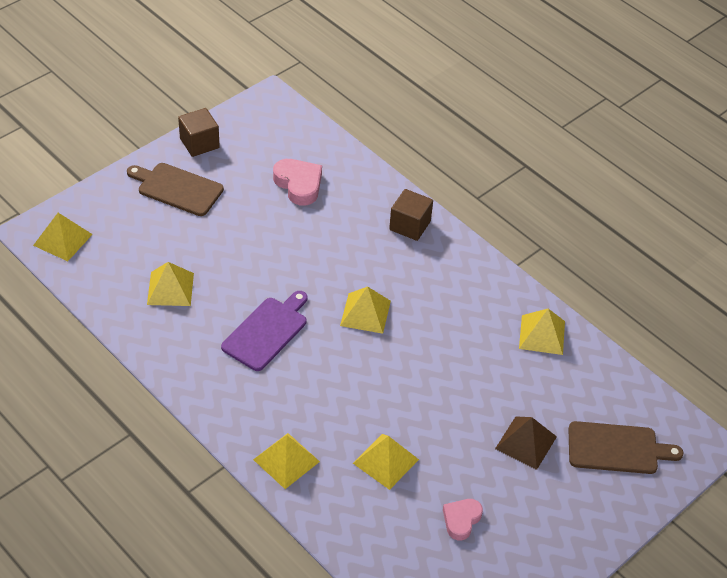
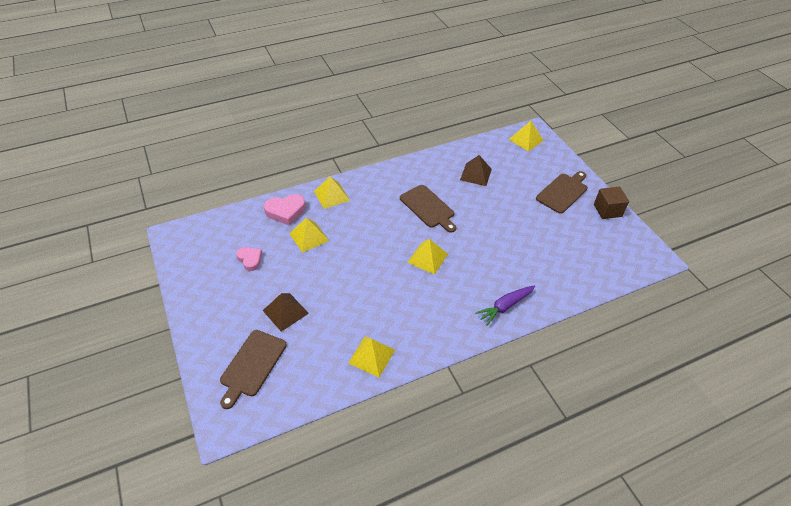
camera: 110 degrees right, 0 degrees up
(170, 289) = (475, 174): yellow pyramid -> brown pyramid
(267, 331) = (428, 208): purple cutting board -> brown cutting board
(299, 184) = (559, 253): pink heart -> pink heart (286, 211)
(410, 225) = (505, 306): brown cube -> purple carrot

